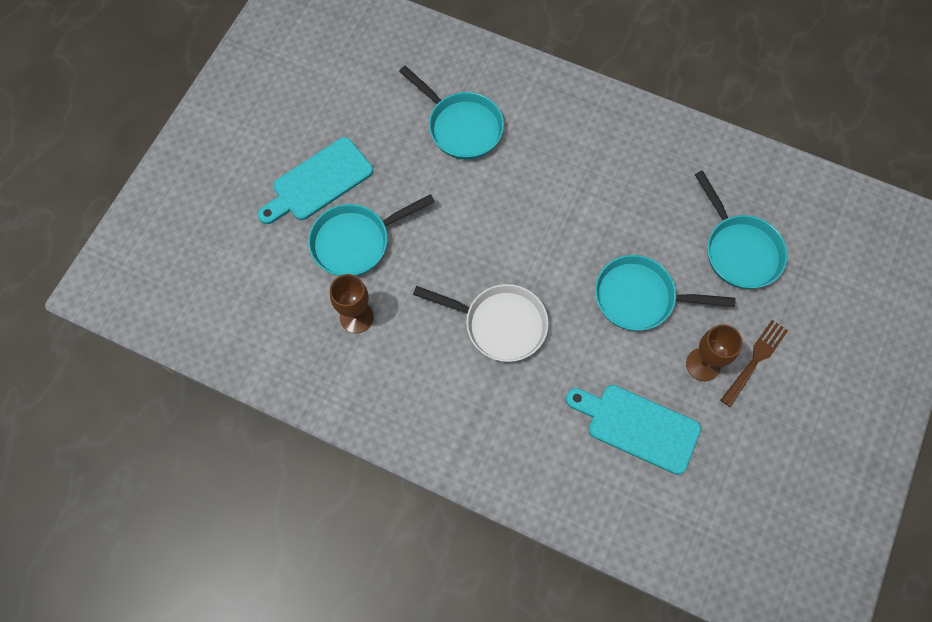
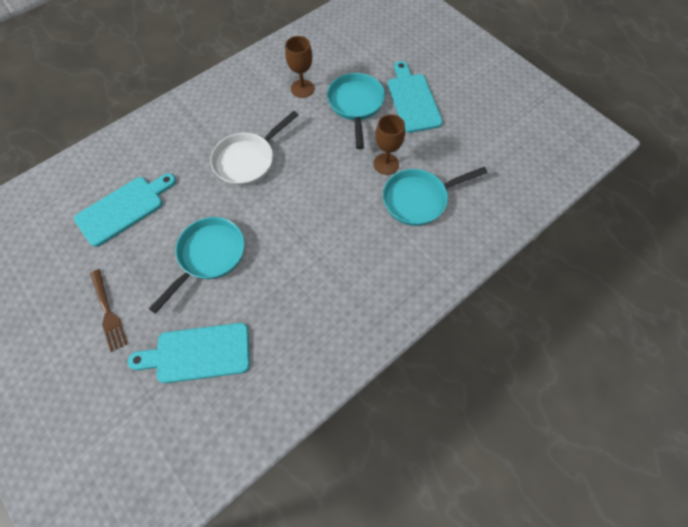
camera: 115 degrees right, 5 degrees down
(703, 364) = (132, 273): brown goblet -> brown goblet (386, 164)
(739, 250) = (198, 353): turquoise pan -> turquoise cutting board

